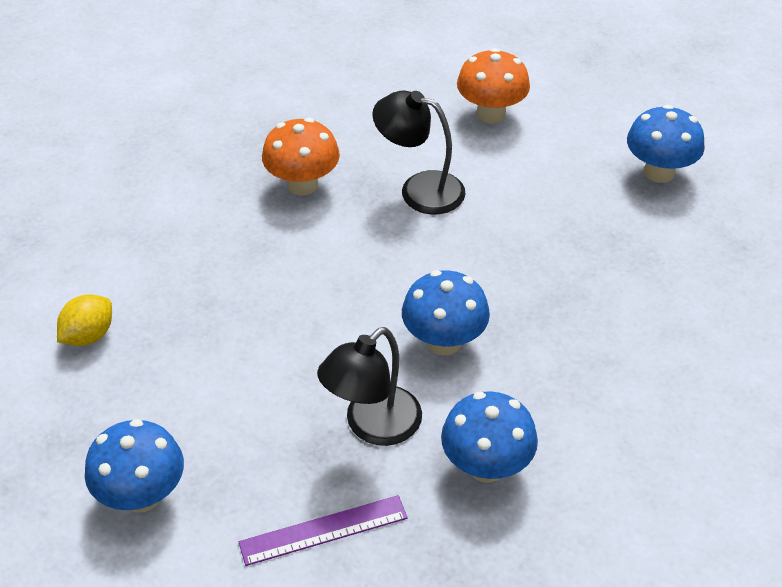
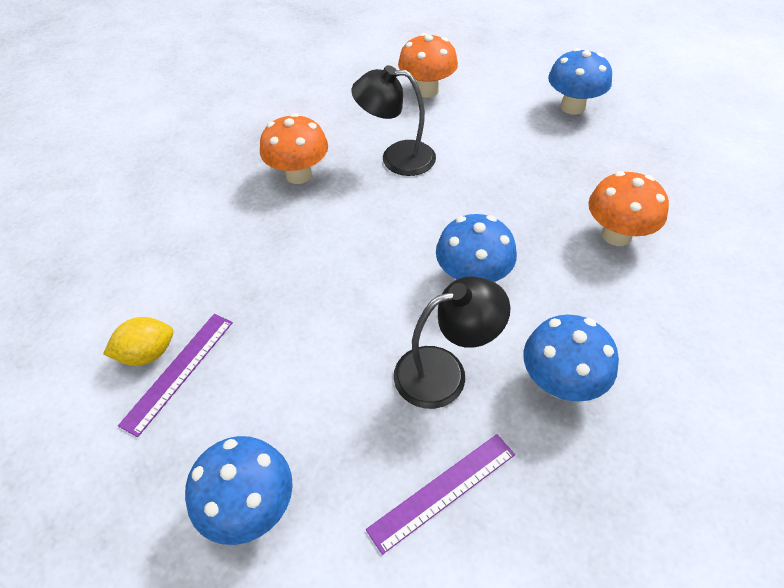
camera: 15 degrees left, 5 degrees up
(88, 336) = (147, 353): yellow lemon -> yellow lemon turned 45 degrees clockwise
(113, 360) = (178, 371): none -> purple ruler
(372, 426) = (444, 372): black lamp -> black lamp turned 135 degrees counterclockwise
(628, 334) = (616, 235): none -> orange mushroom

